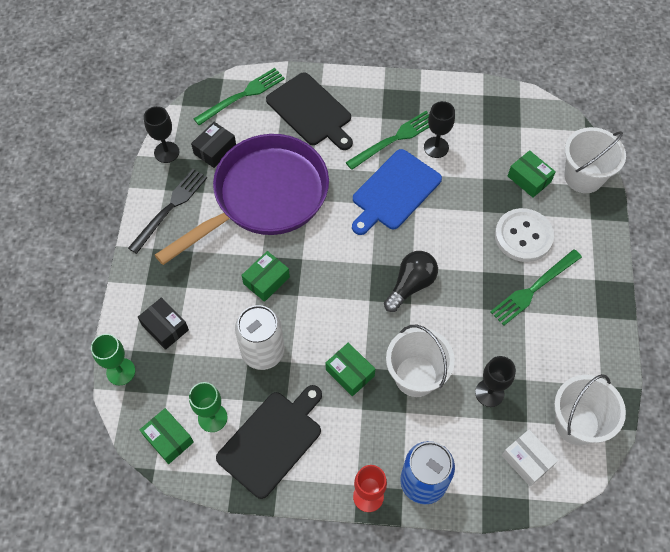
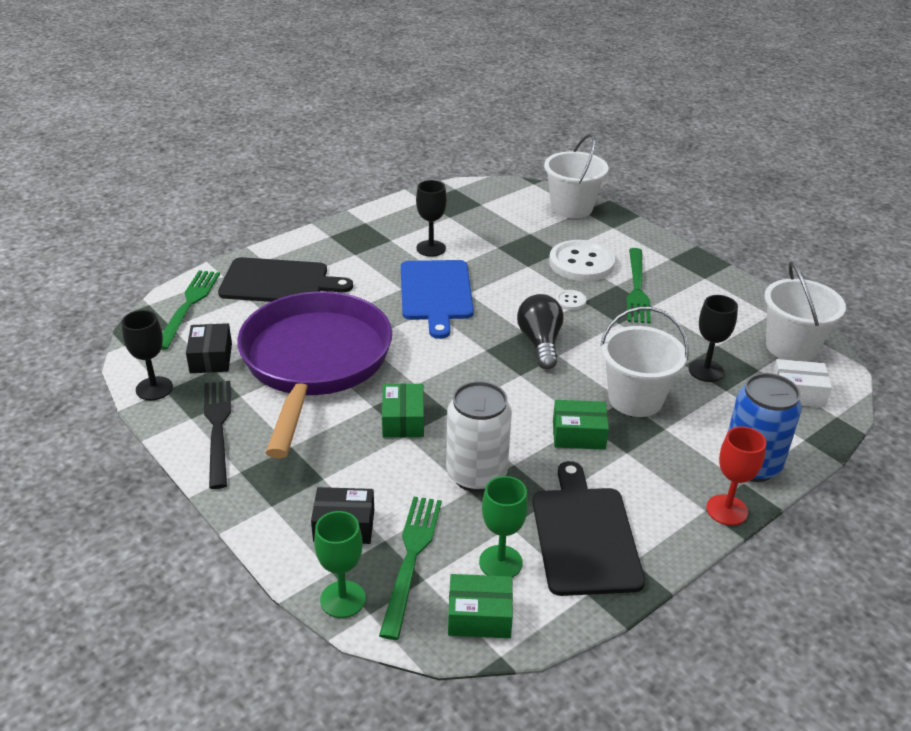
camera: 45 degrees left, 25 degrees down
(394, 139) = (386, 261): green fork -> green fork (411, 559)
(473, 265) = (570, 301): none -> white button
(529, 179) = (534, 229): green box -> none

